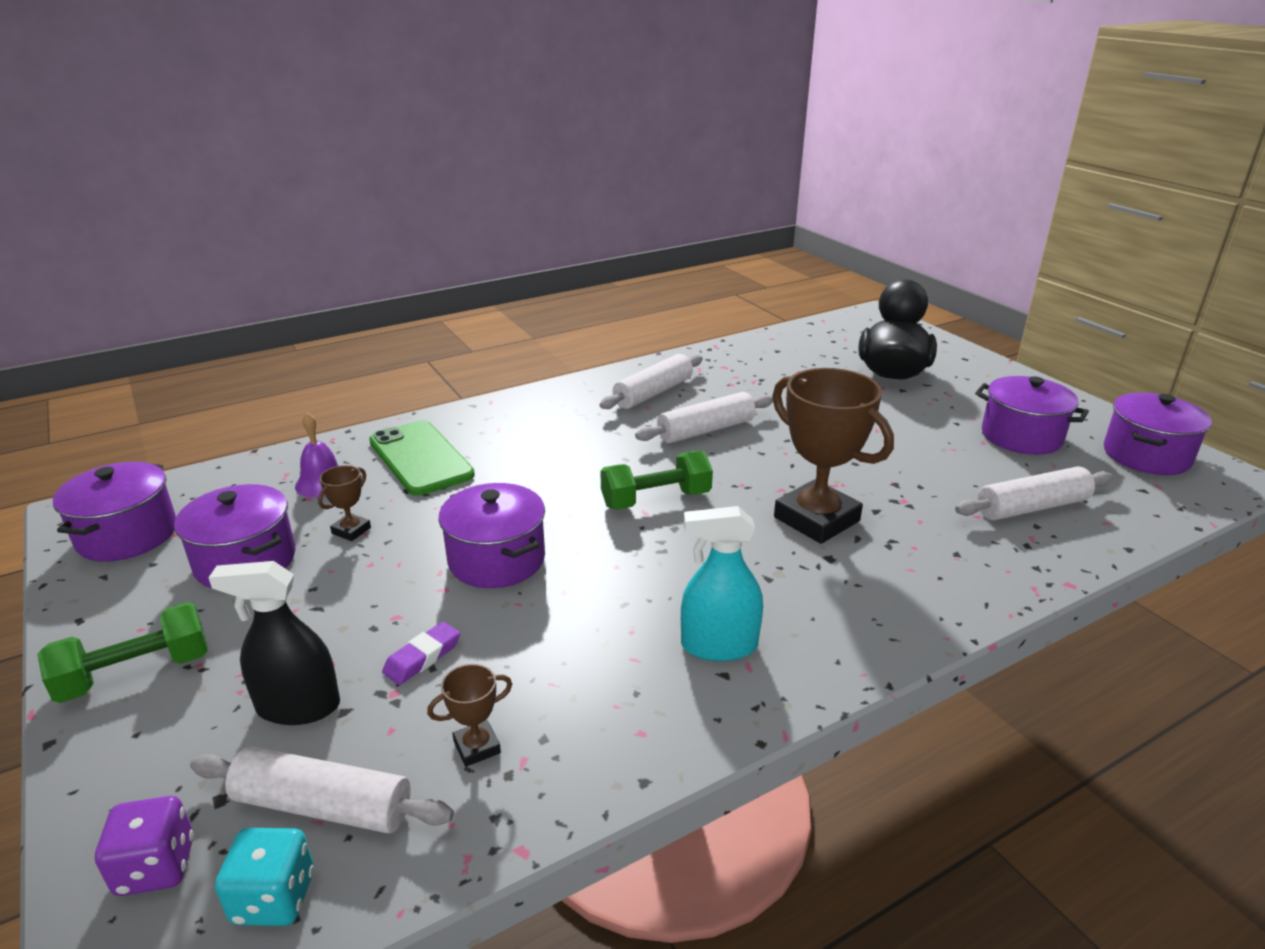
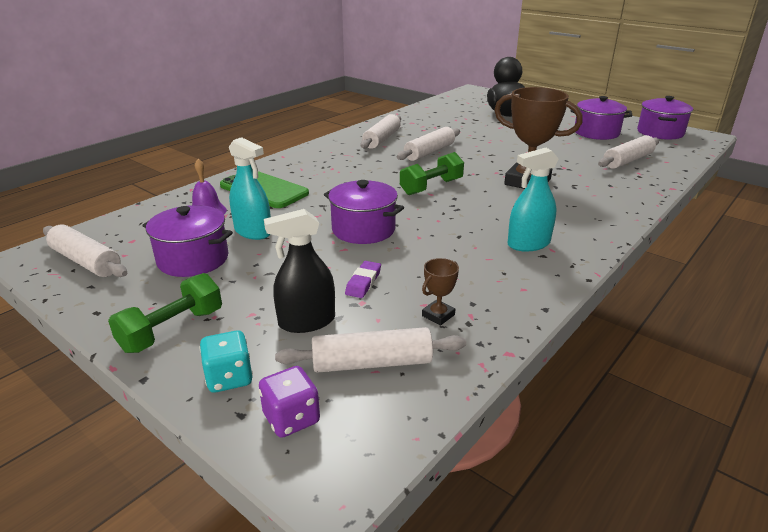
camera: 20 degrees left, 0 degrees up
(127, 535) = (86, 261): purple pot -> white rolling pin
(274, 898) = (385, 412): turquoise dice -> turquoise dice (229, 378)
(351, 530) = (253, 232): brown trophy -> turquoise spray bottle

